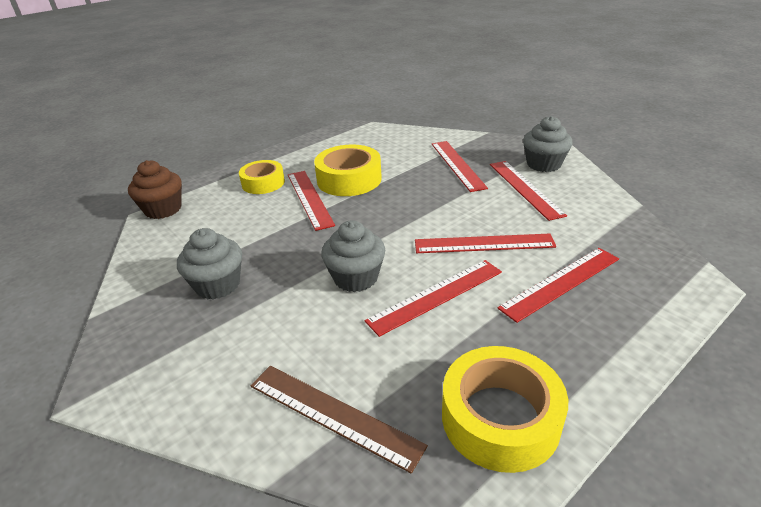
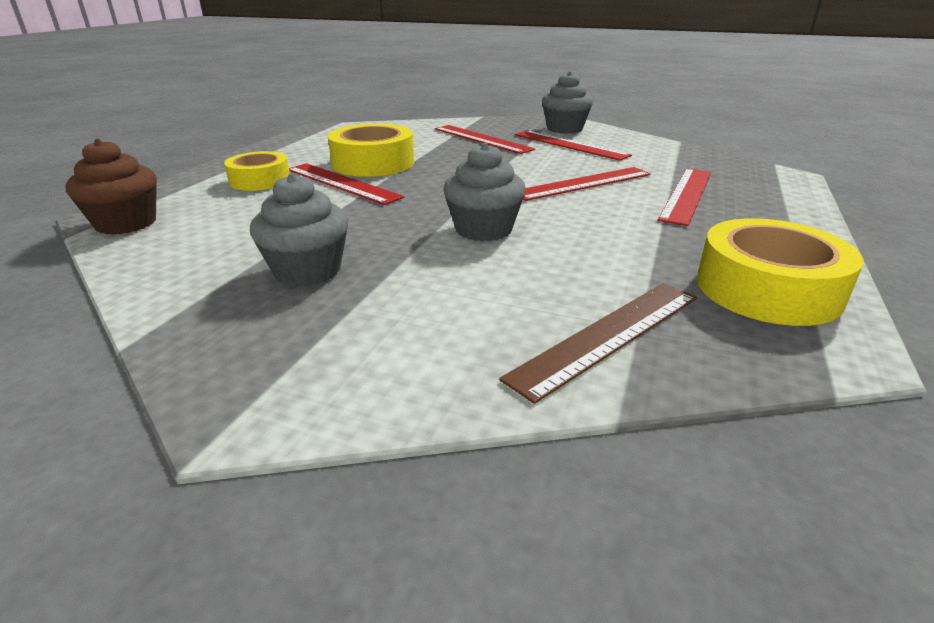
camera: 30 degrees left, 5 degrees down
(333, 415) = (609, 335): brown ruler -> brown ruler turned 45 degrees counterclockwise
(436, 295) = (588, 225): red ruler -> none

